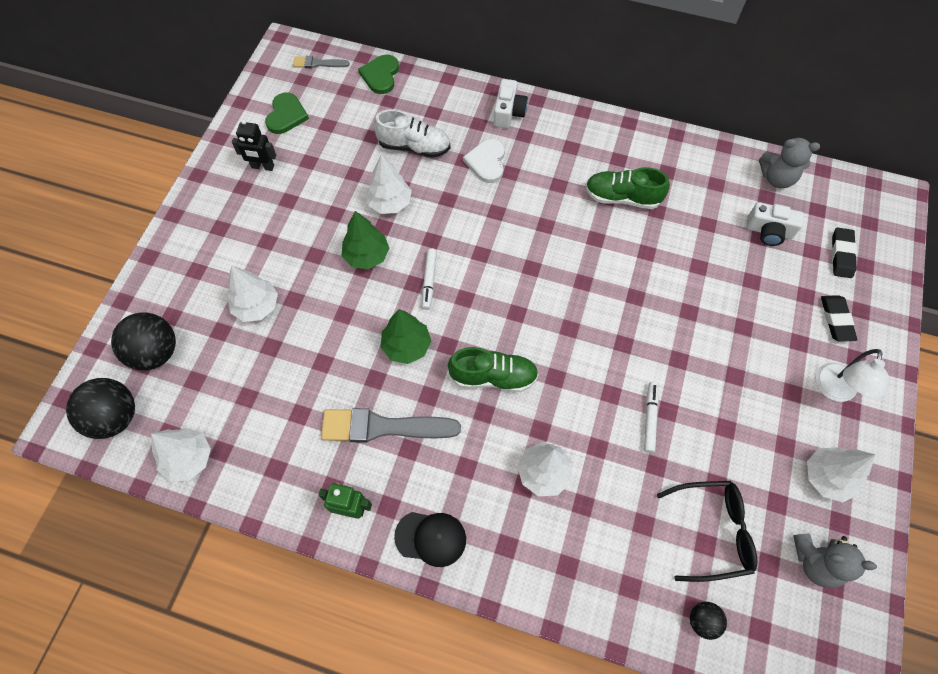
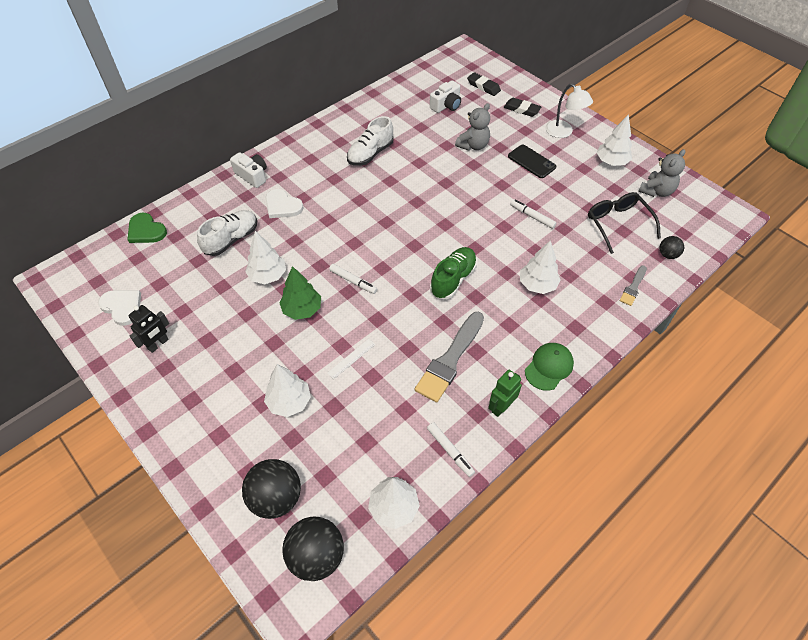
camera: 60 degrees left, 10 degrees down
(273, 481) = (450, 451): none -> white marker
(286, 115) = (122, 307): green heart -> white heart
(318, 63) = (92, 264): grey brush -> grey brush (633, 287)
(333, 332) = (351, 358): none -> white ruler
(406, 346) = (395, 317): green tree -> none
(431, 538) = (549, 367): black cap -> green cap
(622, 197) = (370, 154): green shoe -> white shoe
(713, 531) = (617, 224): black glasses -> black glasses turned 45 degrees counterclockwise
(746, 375) = (531, 161): none -> black phone
(776, 178) = (414, 84): grey teddy bear -> grey teddy bear (473, 145)

